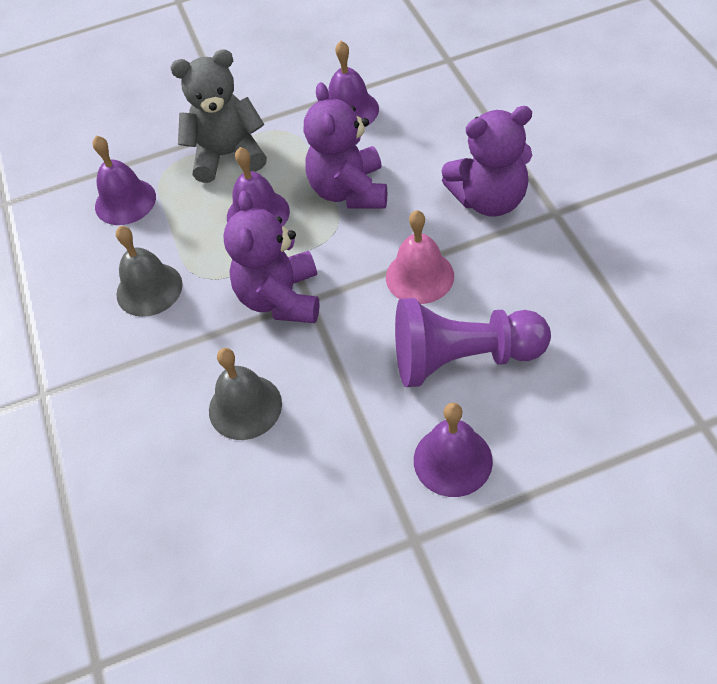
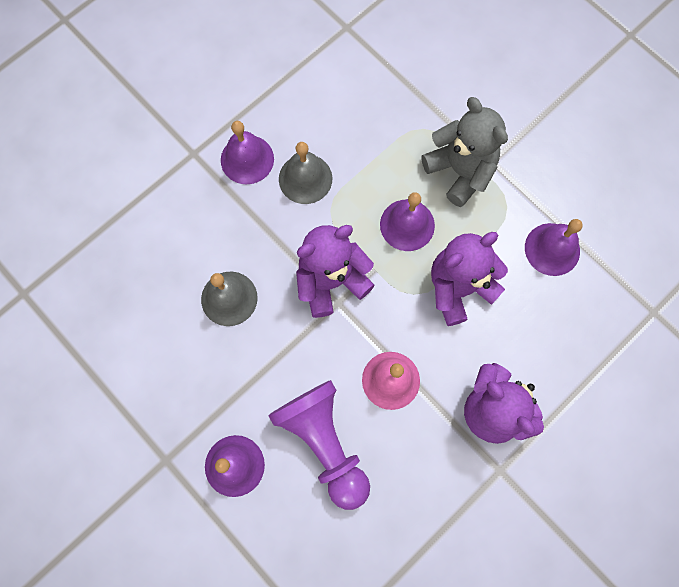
camera: 60 degrees right, 20 degrees up
(125, 201) = (381, 116): purple bell -> purple bell (247, 159)

